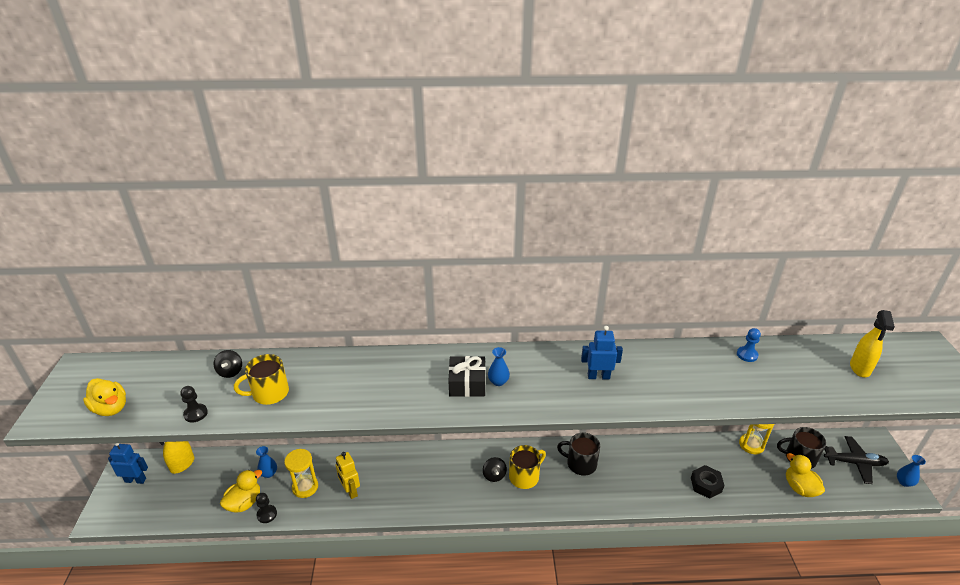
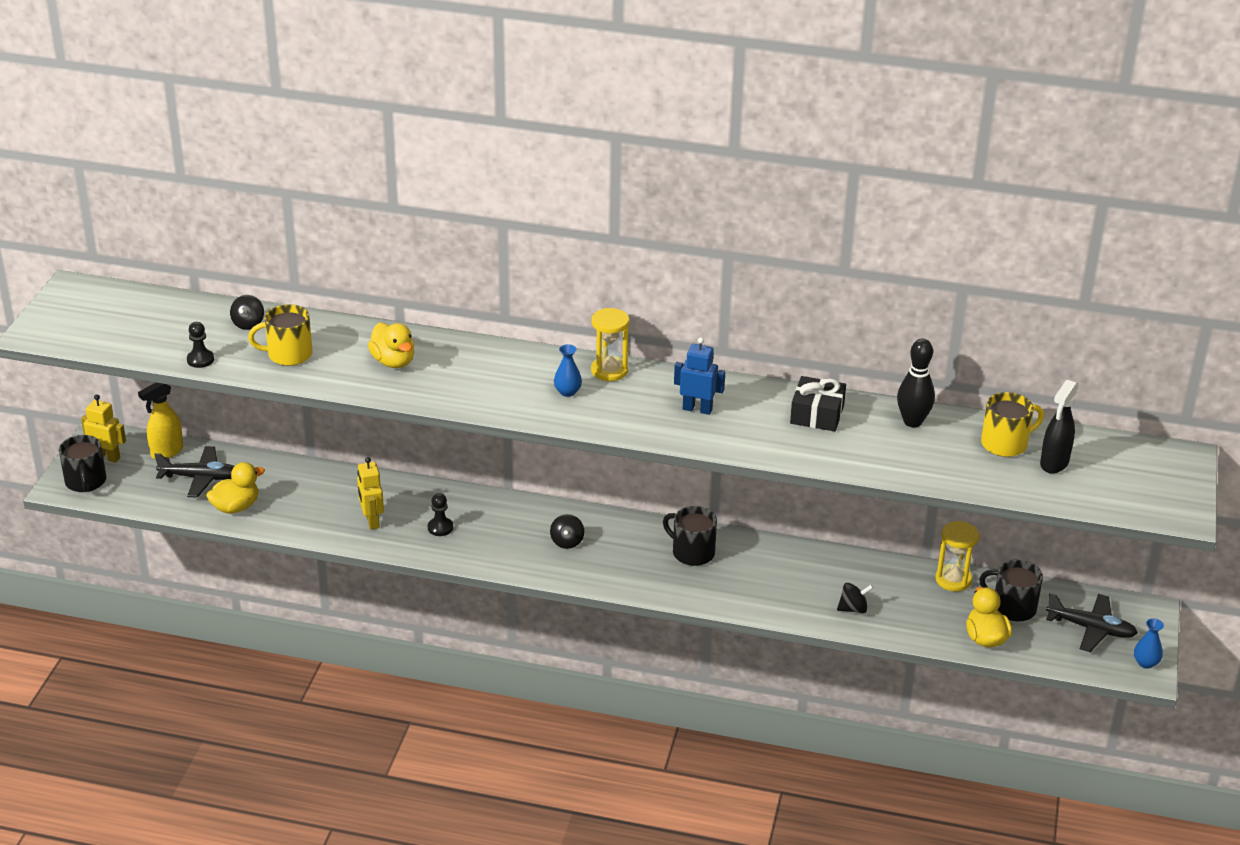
camera: 15 degrees right, 0 degrees up
(111, 408) = (107, 337): yellow duck -> yellow duck (393, 361)
(120, 507) = (86, 482): none -> black mug
(135, 480) = (107, 457): blue robot -> yellow robot
(212, 482) = (200, 478): none -> black plane
(267, 514) = (261, 524): black pawn -> black pawn (440, 528)
(269, 473) = (273, 482): blue vase -> none
(305, 487) = (315, 506): yellow hourglass -> yellow hourglass (609, 371)
(467, 383) = (528, 387): black gift -> black gift (817, 414)
(525, 476) = (608, 551): yellow mug -> yellow mug (1005, 443)
(706, 485) = (853, 609): black nut -> black spinning top
(747, 355) = (912, 422): blue pawn -> black bowling pin
(860, 368) = (1054, 463): yellow spray bottle -> black spray bottle

